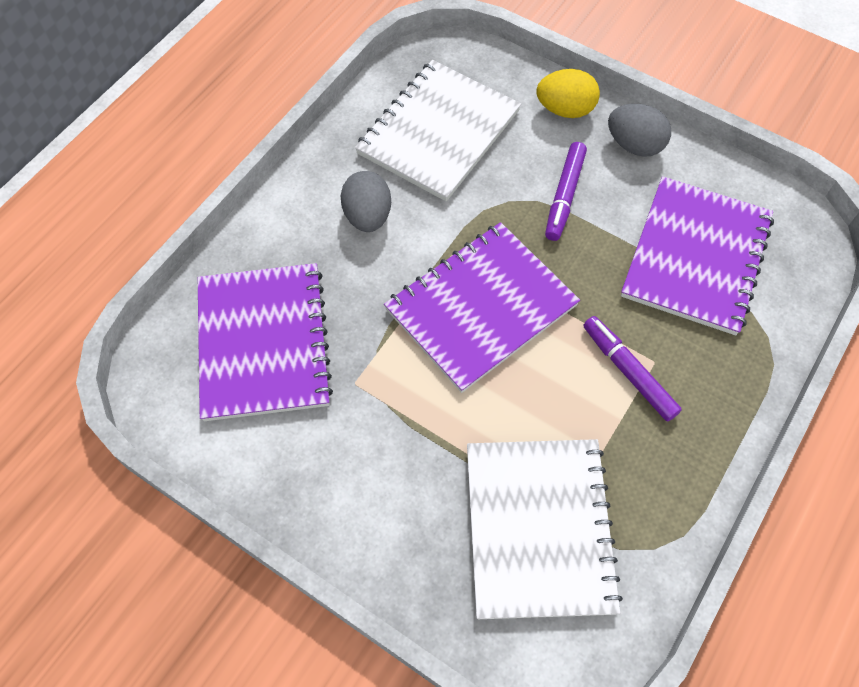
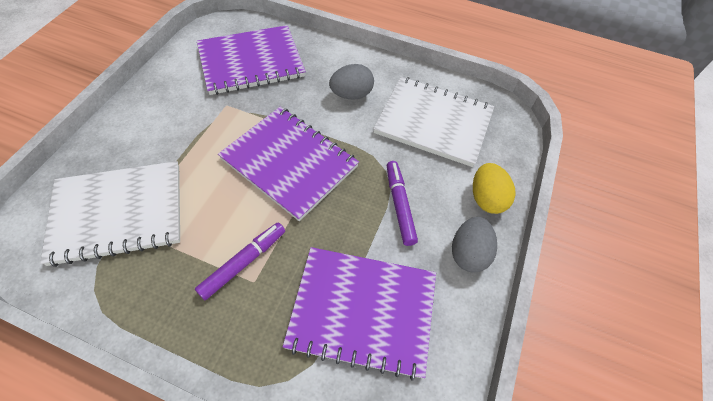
camera: 75 degrees right, 5 degrees down
(564, 196) = (399, 205): purple marker -> purple marker turned 75 degrees clockwise

